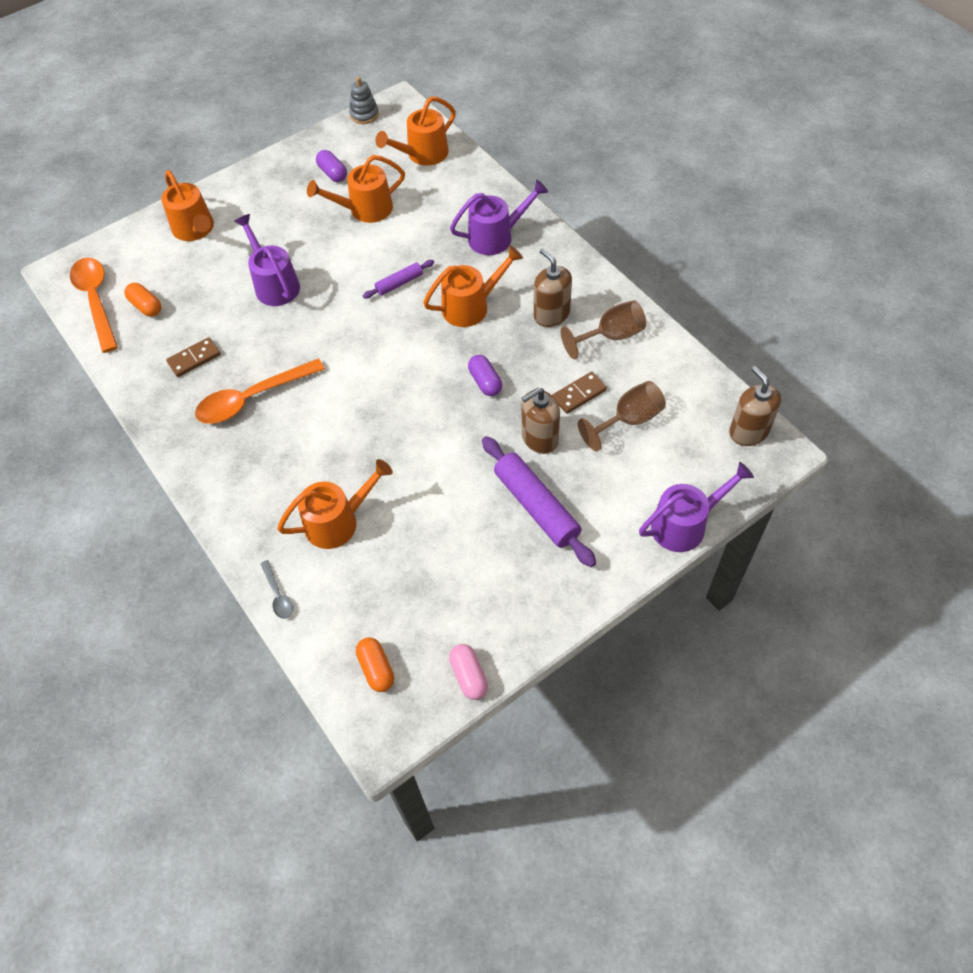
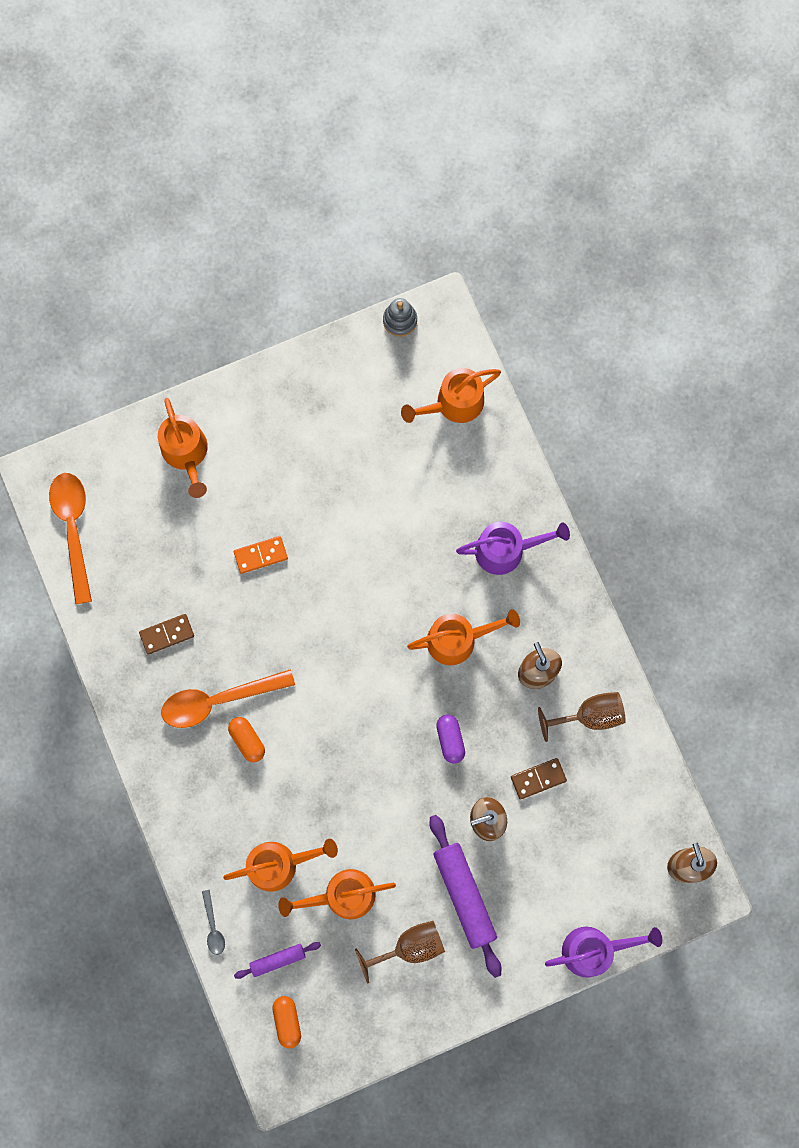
camera: 10 degrees right, 20 degrees up
(146, 306) = (124, 551): orange capsule -> orange capsule (247, 740)
(274, 284) = (260, 555): purple watering can -> orange domino
(332, 173) = (348, 407): purple capsule -> none
(365, 209) = (374, 472): orange watering can -> orange watering can (342, 896)
(399, 283) = (391, 588): purple rolling pin -> purple rolling pin (278, 960)
(469, 676) = (364, 1048): pink capsule -> none
(629, 420) = (577, 822): brown goblet -> brown goblet (410, 946)

